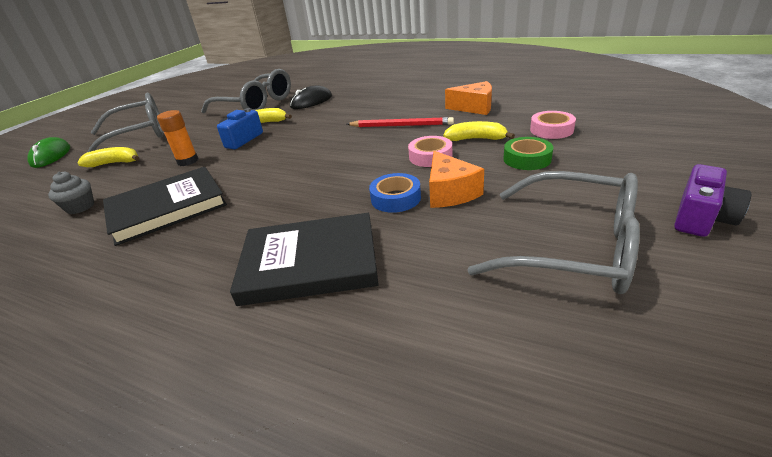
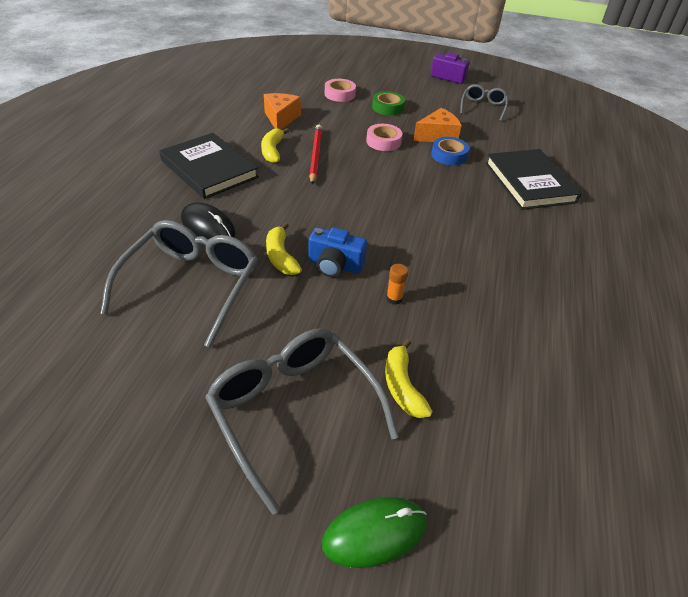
camera: 105 degrees left, 10 degrees up
(80, 207) = (513, 357): grey cupcake -> none
(167, 208) = (493, 276): black book -> black book (209, 169)
(188, 161) = (394, 298): orange glue stick -> orange glue stick, size x0.64
(476, 139) = (352, 122): yellow banana -> yellow banana (272, 151)
(573, 247) = (483, 107): grey glasses -> grey glasses, size x0.55

